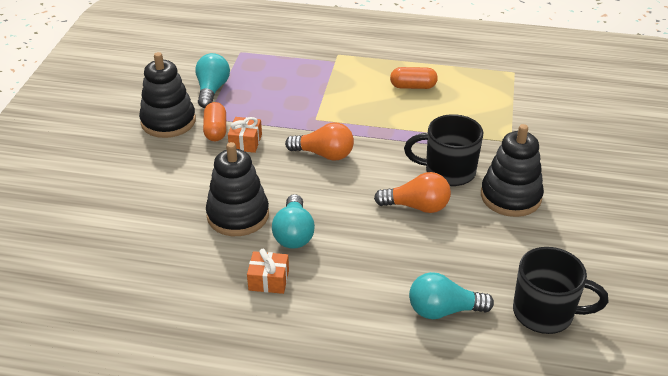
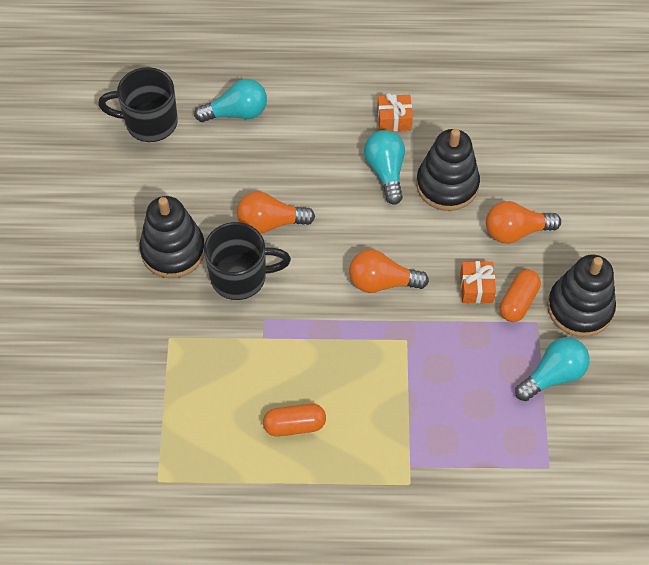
camera: 170 degrees right, 20 degrees up
(192, 174) = (515, 231): none -> orange light bulb
(212, 90) = (553, 375): turquoise light bulb -> turquoise light bulb turned 120 degrees counterclockwise
(215, 130) = (518, 302): orange capsule -> orange capsule turned 45 degrees clockwise

